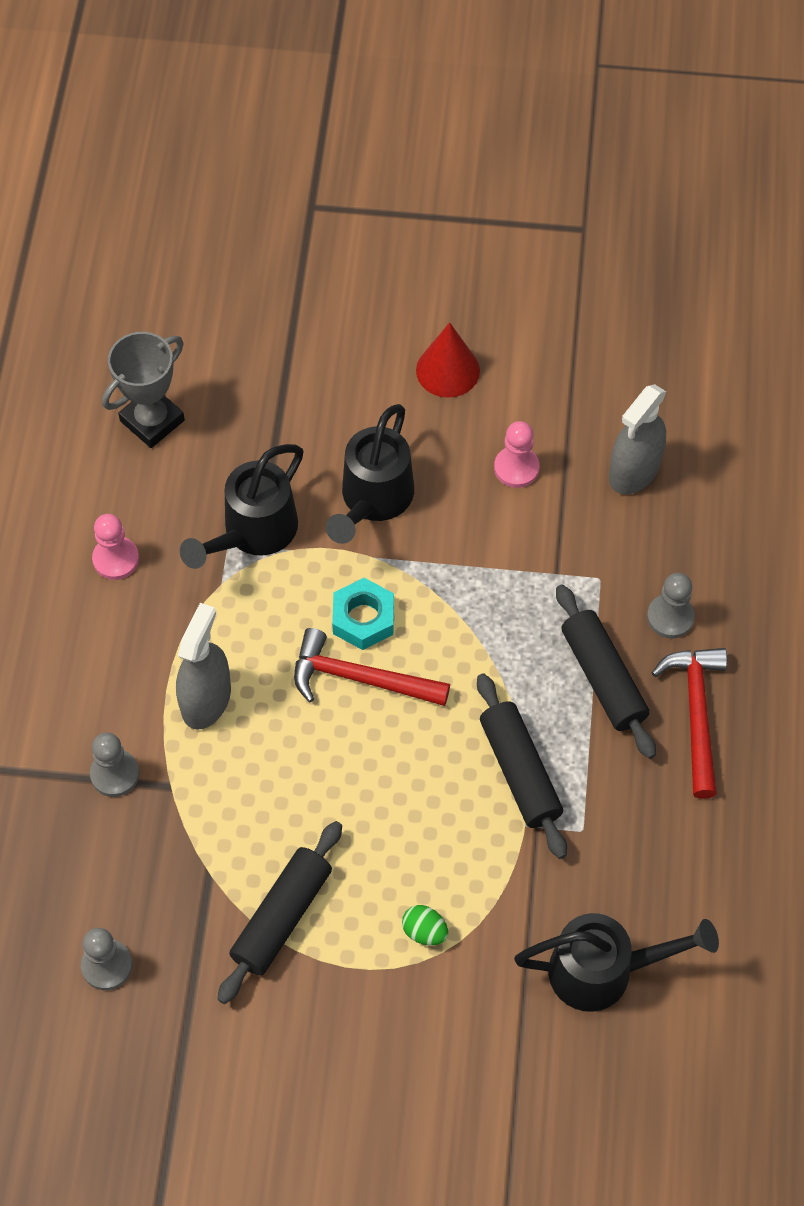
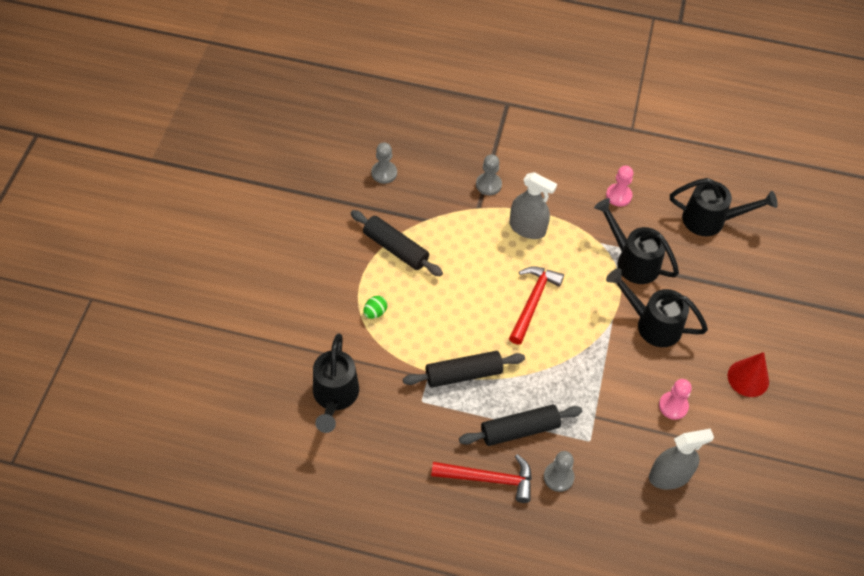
camera: 95 degrees right, 5 degrees down
(152, 420) = (710, 220): grey trophy -> black watering can
(363, 619) = (571, 308): turquoise nut -> none
(634, 471) = (669, 476): grey spray bottle -> grey spray bottle turned 120 degrees clockwise

